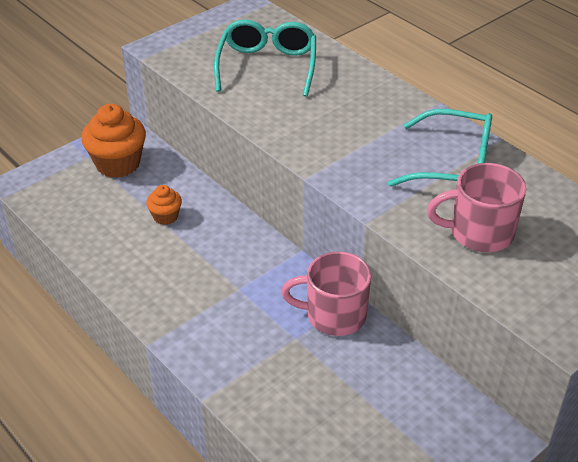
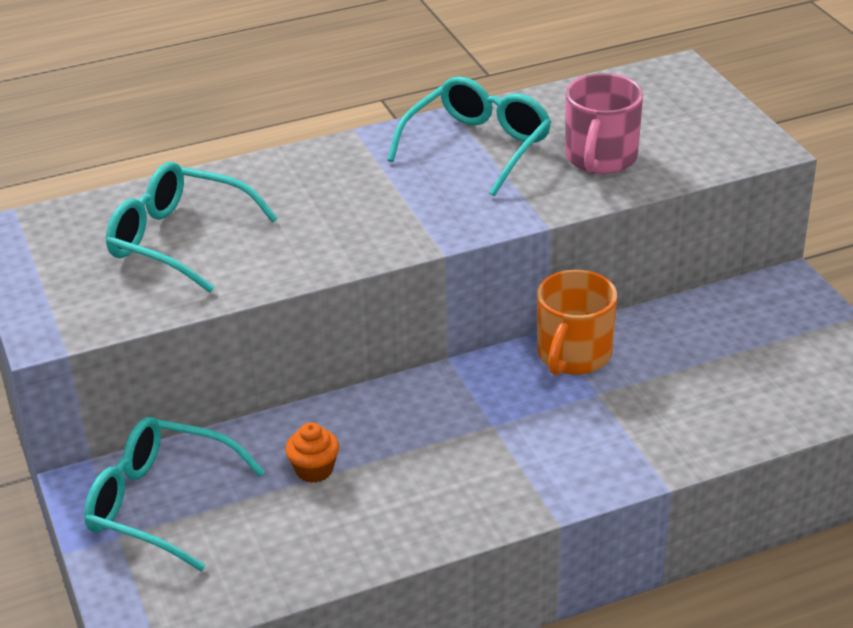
camera: 70 degrees left, 5 degrees down
(118, 164) = (160, 503): orange cupcake -> turquoise glasses
(334, 315) = (573, 355): pink mug -> orange mug

